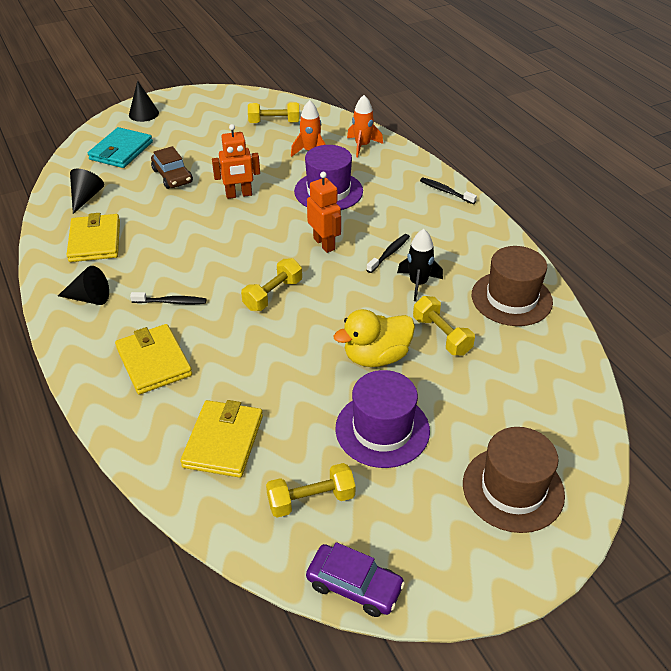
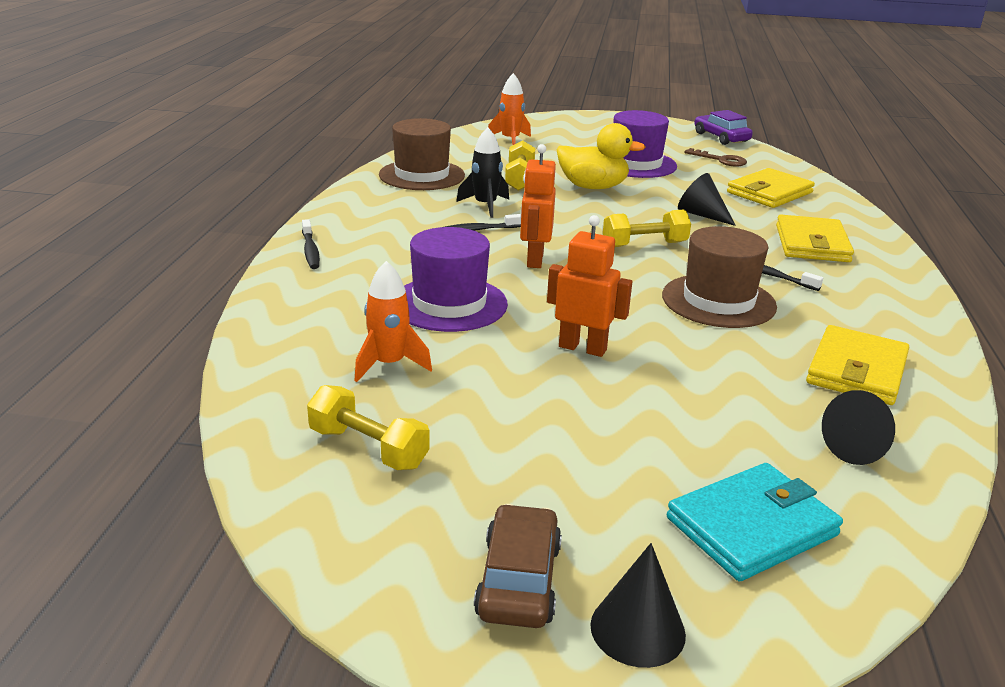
camera: 145 degrees left, 15 degrees down
(89, 298) = (877, 311): black cone -> black cone (701, 215)
(172, 176) = (671, 421): brown car -> brown car (518, 580)
(311, 500) = (721, 160): yellow dumbbell -> brown key
(362, 146) = (300, 339): orange rocket -> orange rocket (510, 140)
(513, 489) = (581, 130): brown hat -> brown hat (718, 301)

